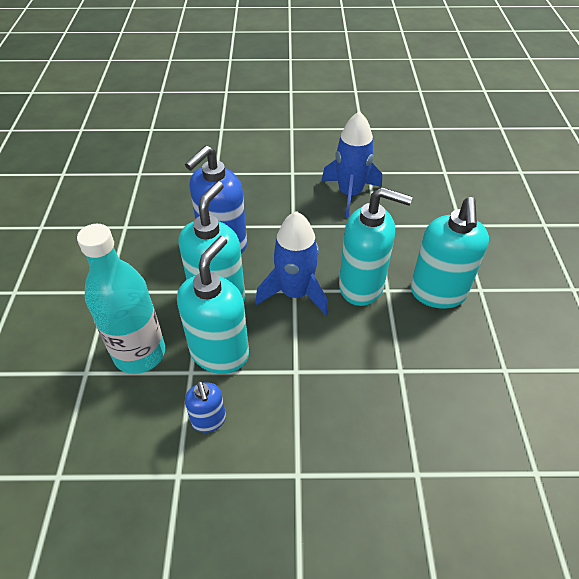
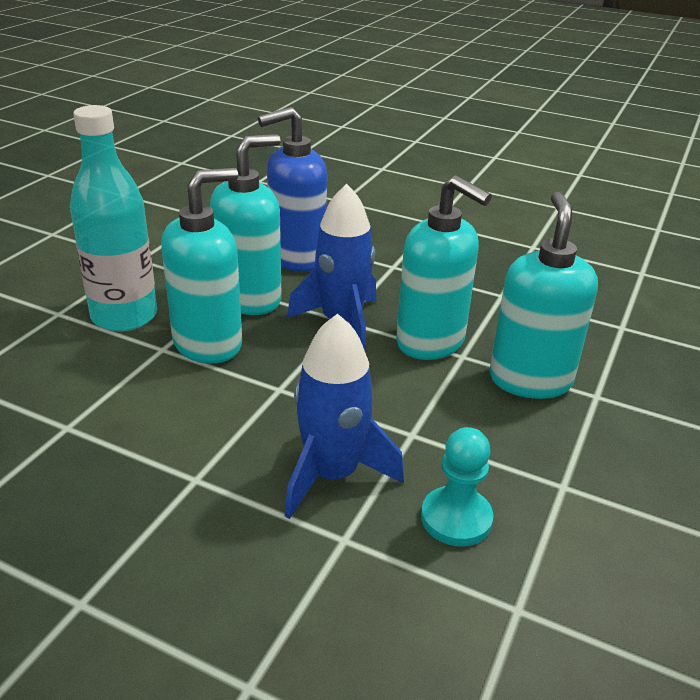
camera: 25 degrees right, 15 degrees down
(209, 420) = (143, 395): blue soap dispenser -> none
(350, 194) = (490, 258): blue rocket -> blue rocket (332, 474)
(437, 293) = (530, 380): turquoise soap dispenser -> turquoise soap dispenser turned 150 degrees clockwise
(466, 425) = (456, 518): none -> turquoise pawn

